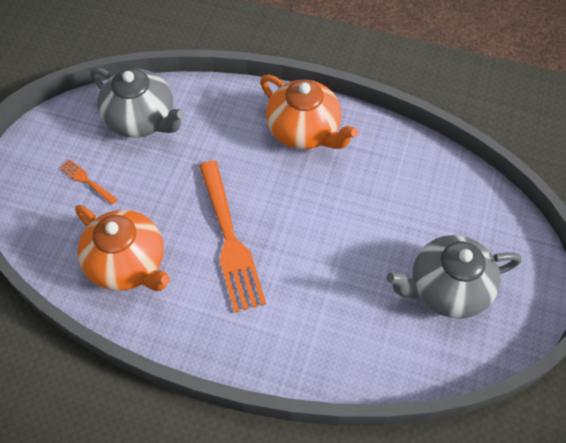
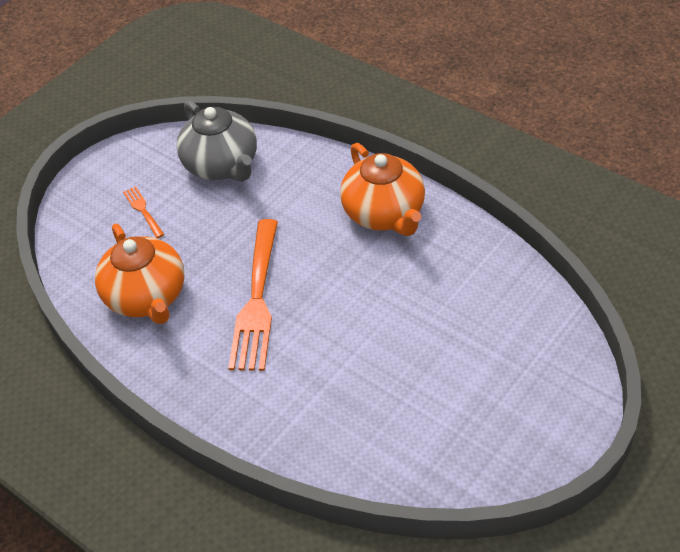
camera: 25 degrees right, 10 degrees down
(447, 289) = (464, 408): grey teapot -> none

